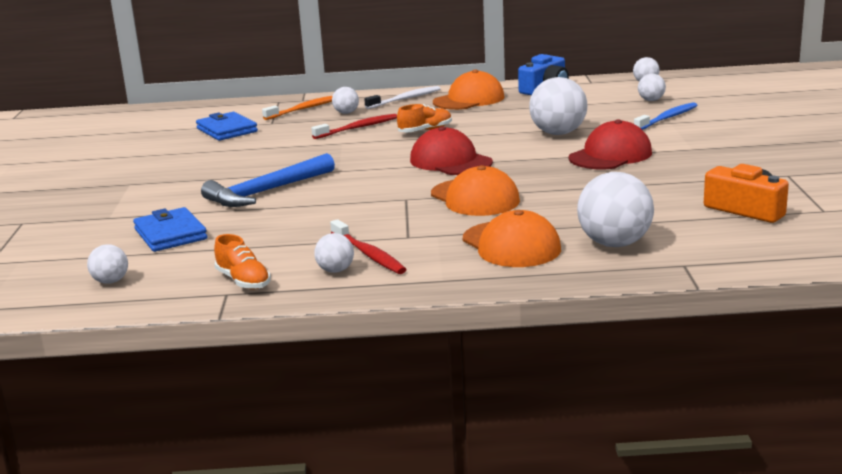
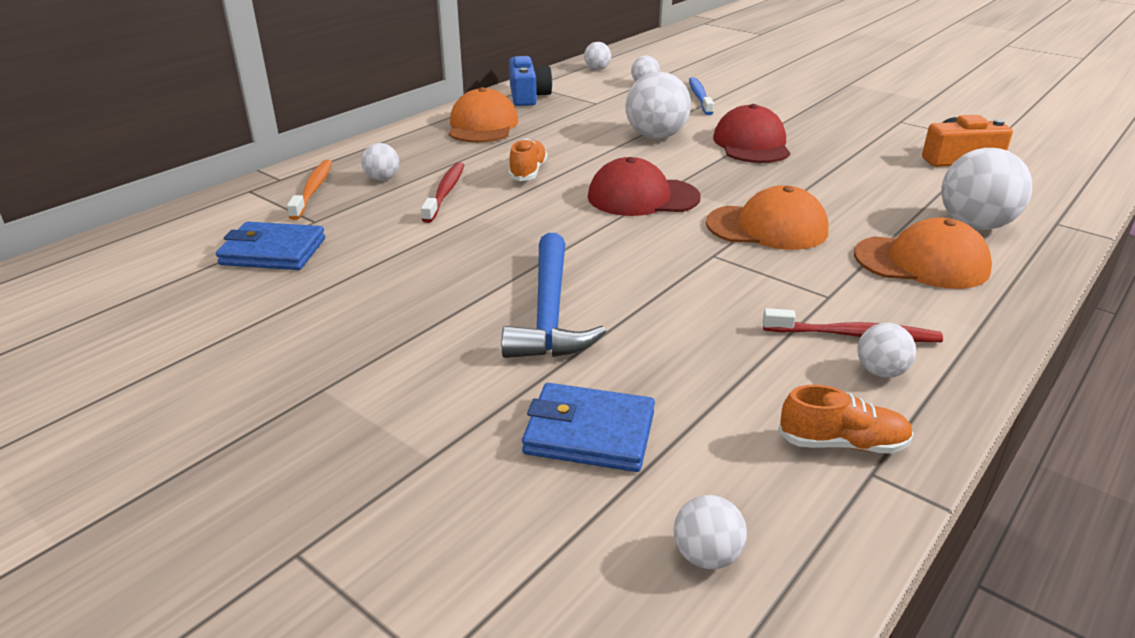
camera: 50 degrees left, 10 degrees up
(405, 99) = (411, 143): white toothbrush -> none

